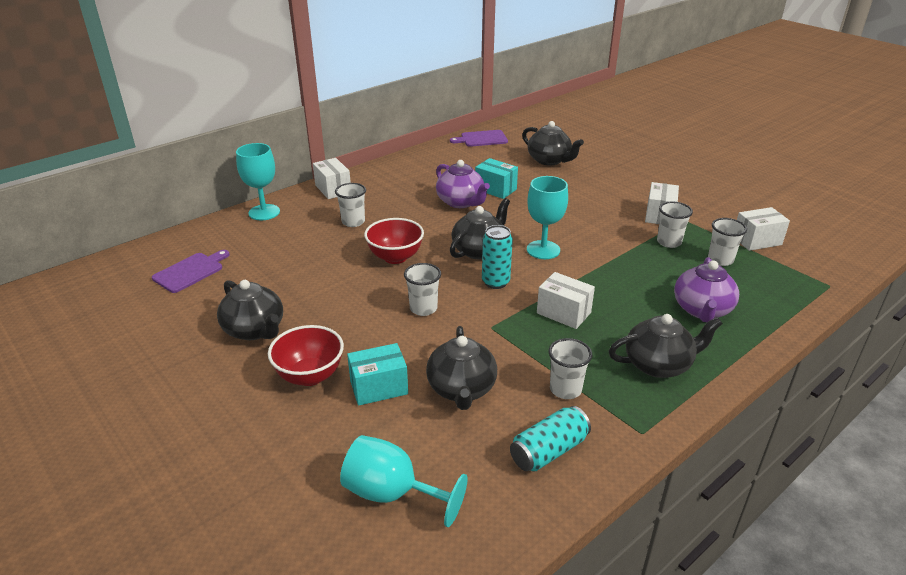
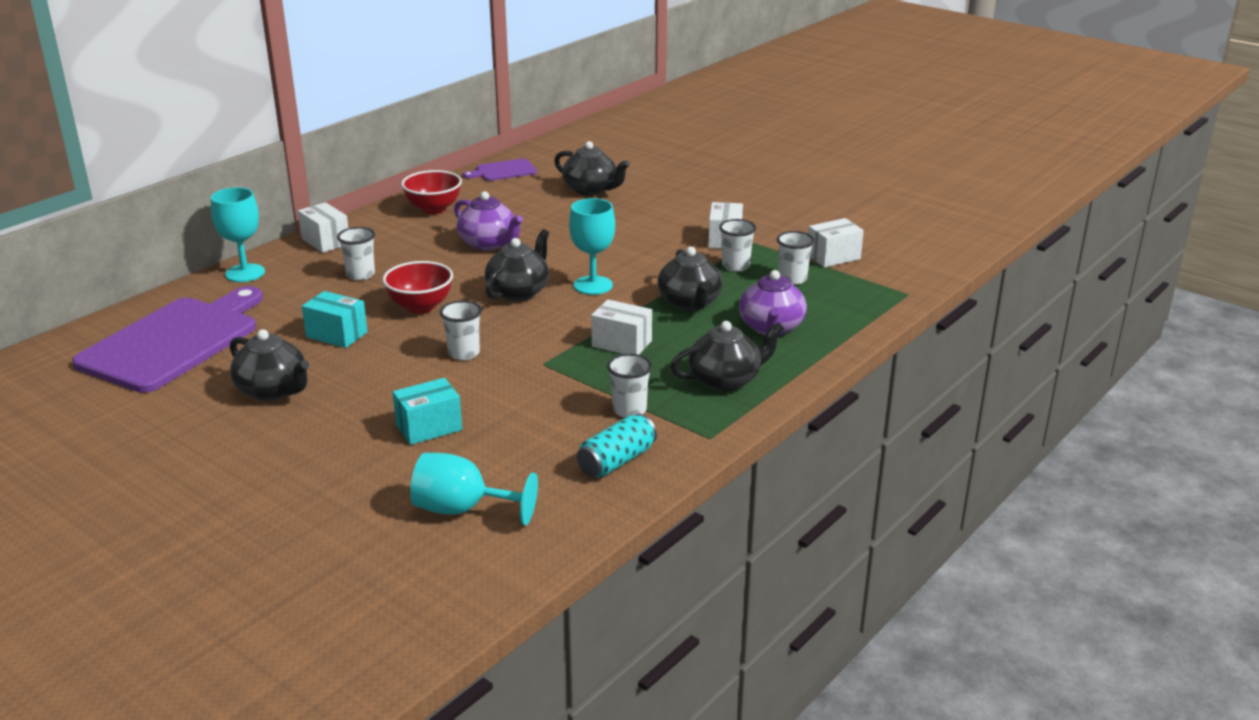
camera: 10 degrees left, 5 degrees down
(190, 271) = (174, 341): purple cutting board -> purple cutting board, size x2.18
(310, 376) = (349, 425): red bowl -> red bowl (433, 209)
(461, 389) = (519, 420): black teapot -> black teapot (690, 303)
(495, 189) = (529, 226): turquoise box -> turquoise box (337, 335)
(495, 282) = (542, 321): turquoise can -> none

